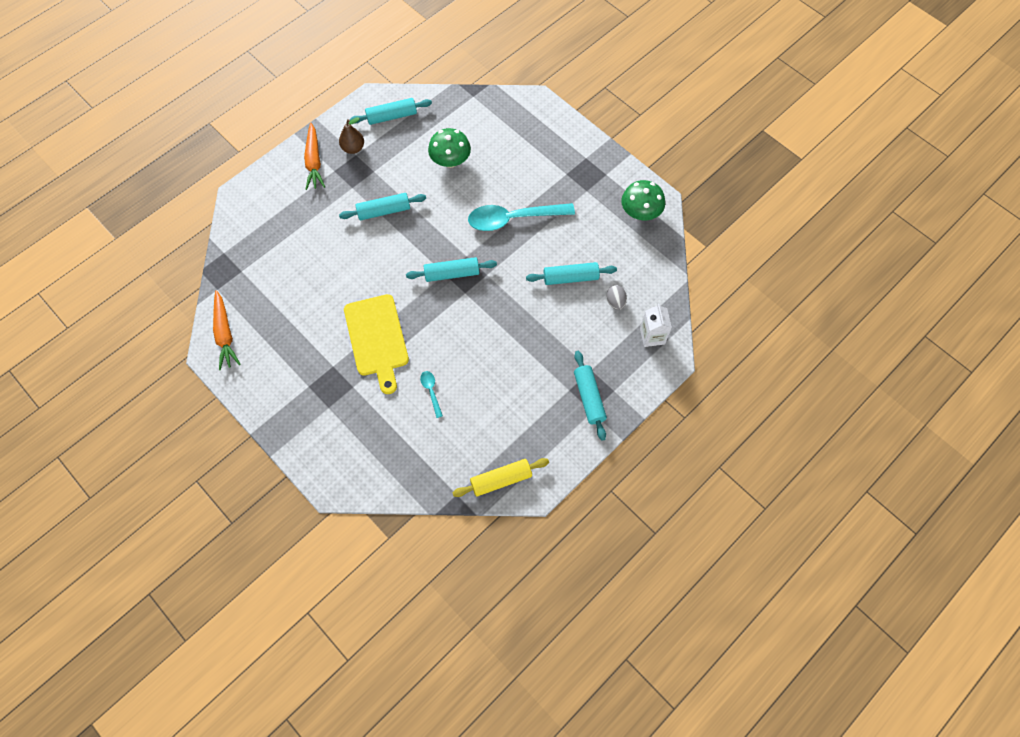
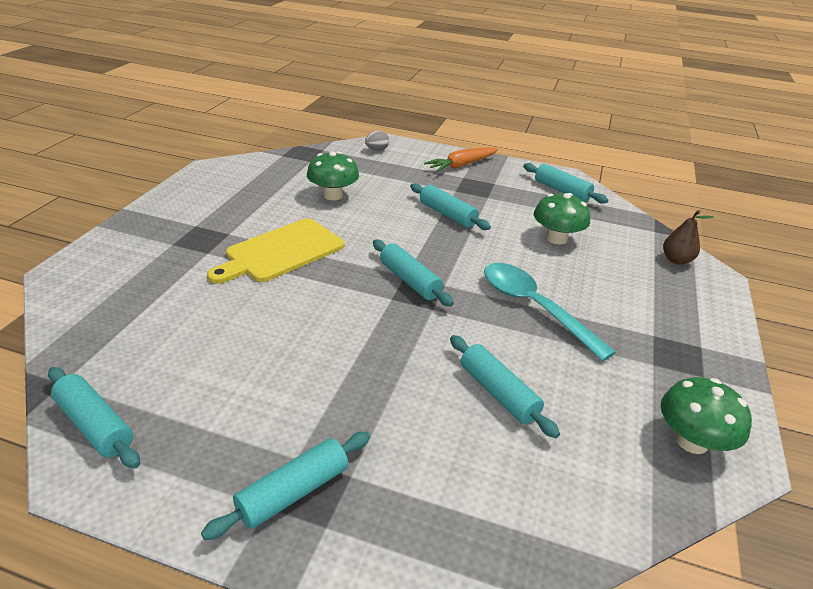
camera: 60 degrees right, 30 degrees down
(225, 334) = (235, 169): orange carrot -> none
(313, 276) = (333, 195): none -> green mushroom
(353, 148) = (500, 180): brown pear -> brown pear (676, 260)
(431, 391) = (226, 312): turquoise spoon -> none
(501, 480) = (95, 425): yellow rolling pin -> turquoise rolling pin
(615, 302) = (502, 465): grey egg -> grey egg (376, 150)
(652, 336) = (477, 550): white carton -> none

